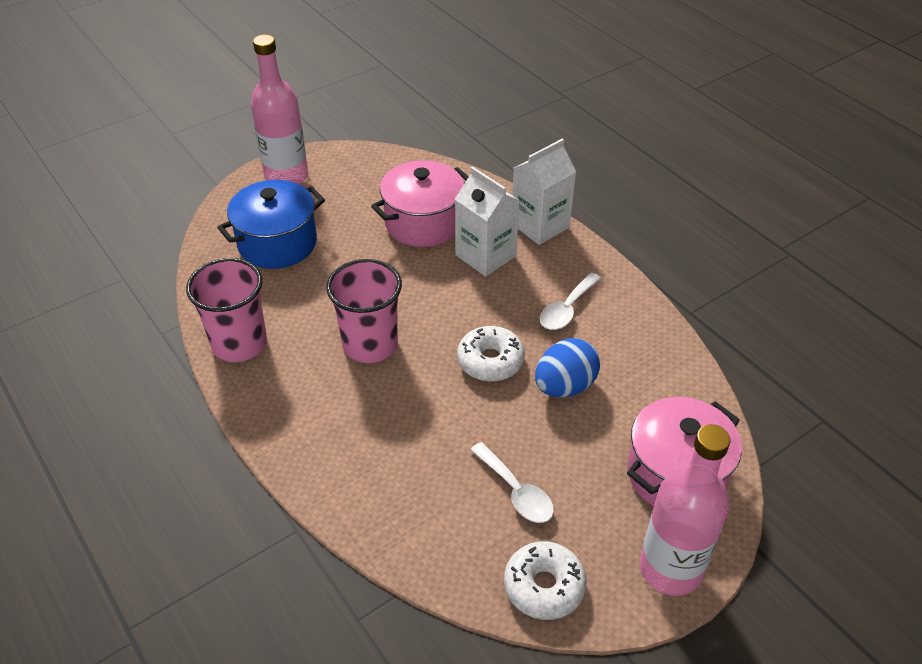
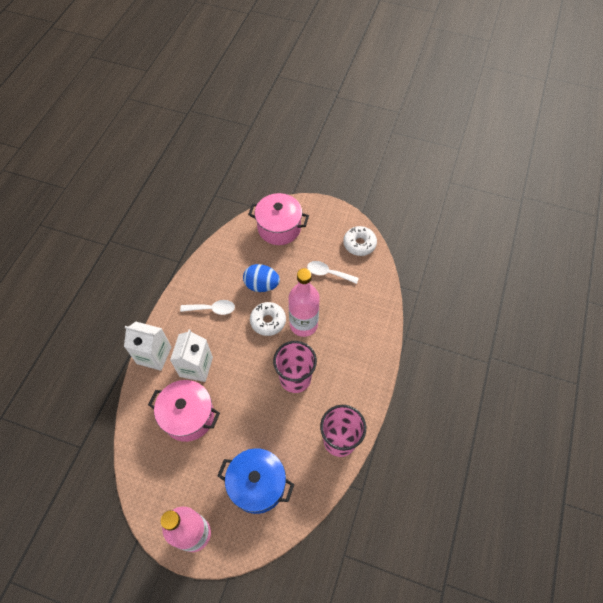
camera: 125 degrees left, 15 degrees up
(516, 492) = (328, 273): white spoon -> white spoon turned 90 degrees counterclockwise
(670, 569) = (322, 213): pink bottle -> pink bottle (303, 324)

